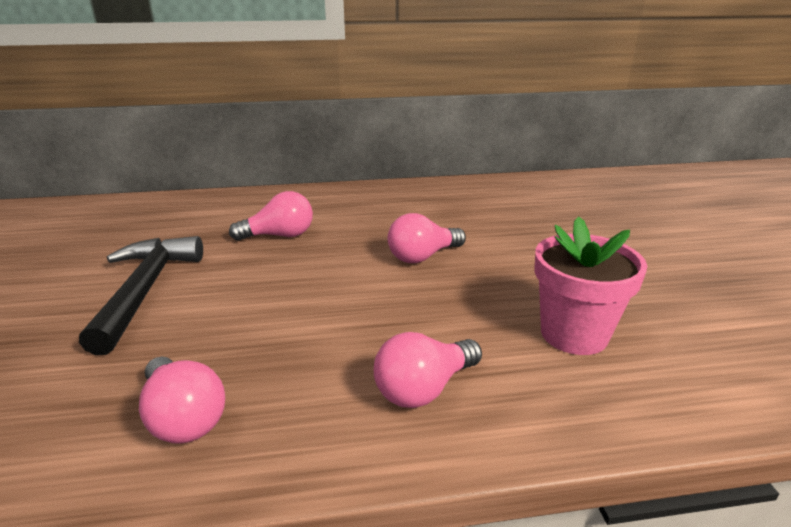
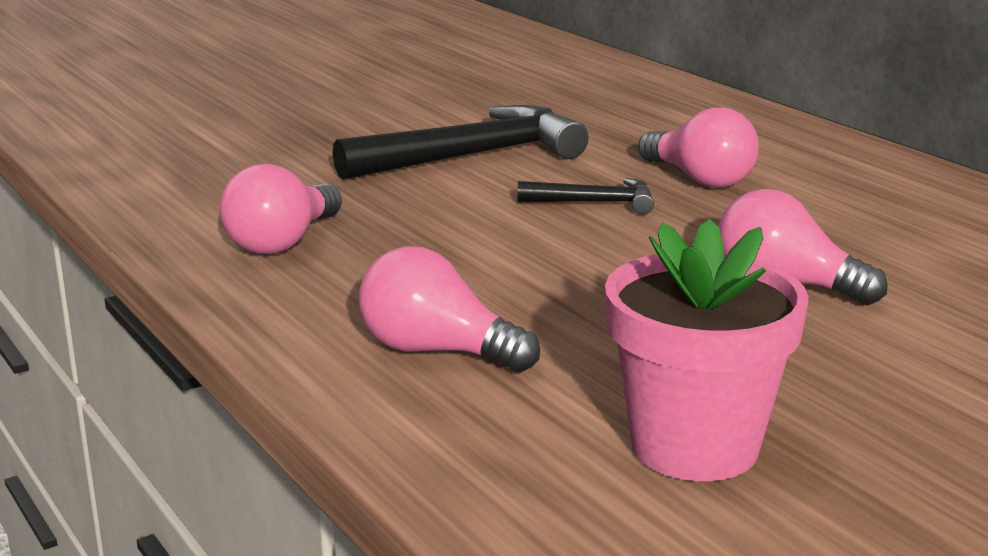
camera: 65 degrees right, 5 degrees down
(272, 272) = (595, 203): none -> black hammer

